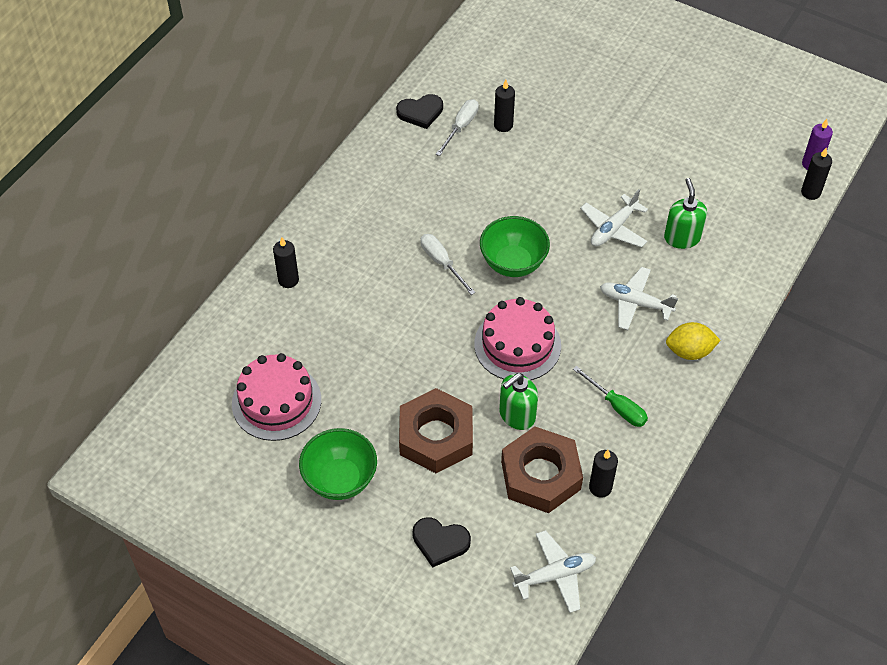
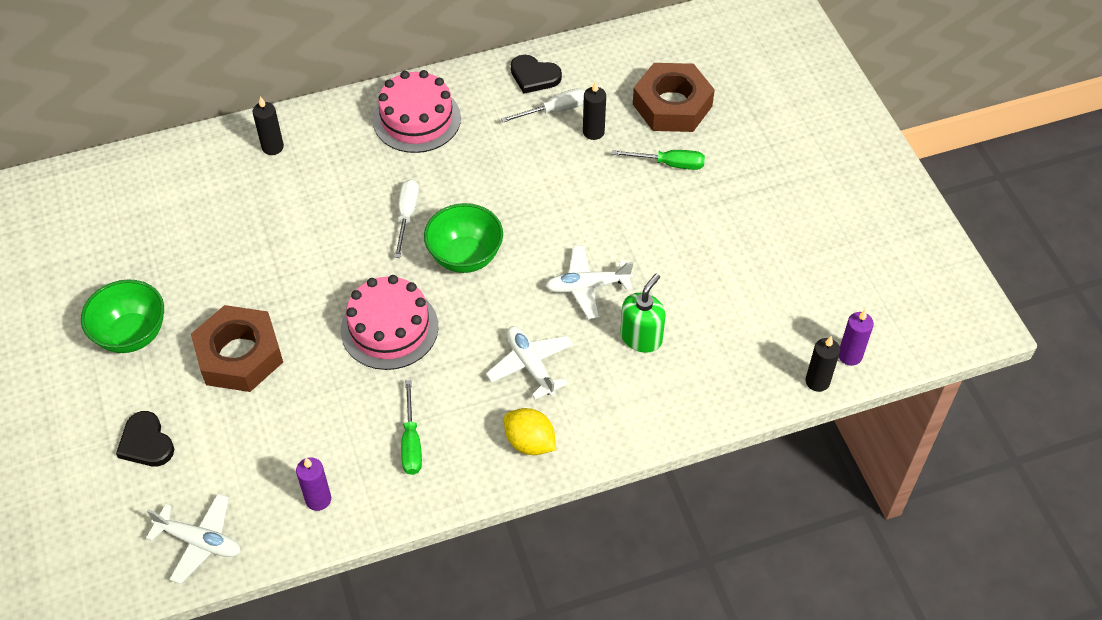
camera: 40 degrees right, 0 degrees up
(276, 401) = (156, 238): pink cake -> pink cake (417, 119)
(517, 415) = (321, 386): green soap dispenser -> none
(540, 475) = (283, 451): brown nut -> brown nut (672, 105)
(575, 115) = (669, 164): none -> green screwdriver
(600, 487) = (318, 499): black candle -> purple candle

